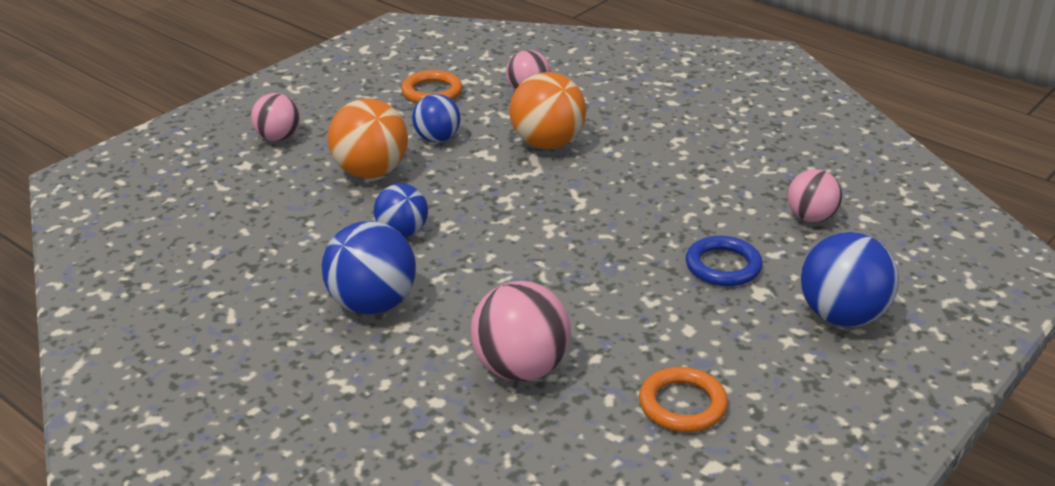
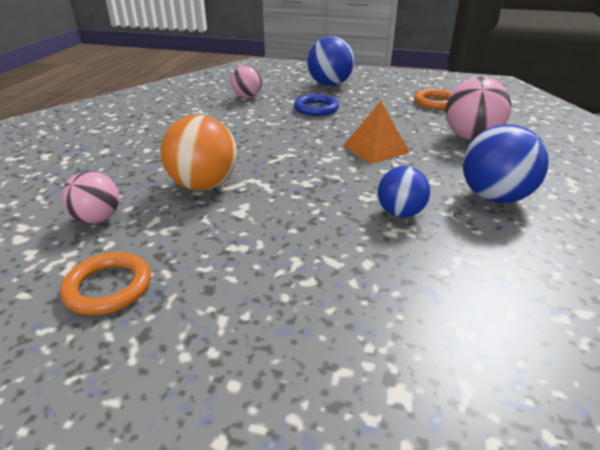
camera: 115 degrees left, 0 degrees up
(278, 138) = (304, 394): pink ball -> none
(370, 172) = (324, 266): orange ball -> none
(437, 139) = (227, 246): blue ball -> none
(548, 270) = (375, 149): none -> orange pyramid

